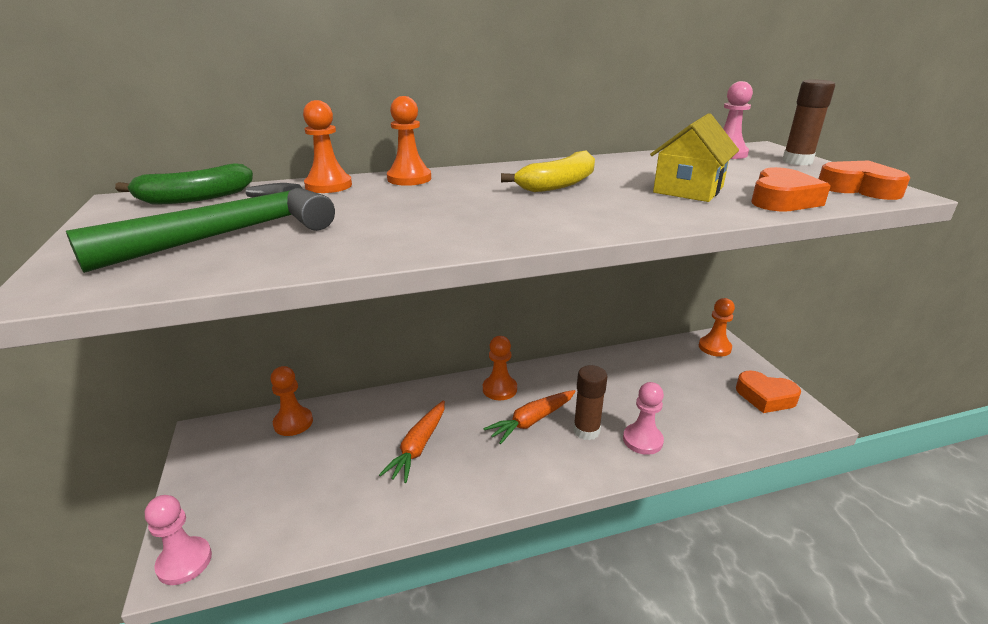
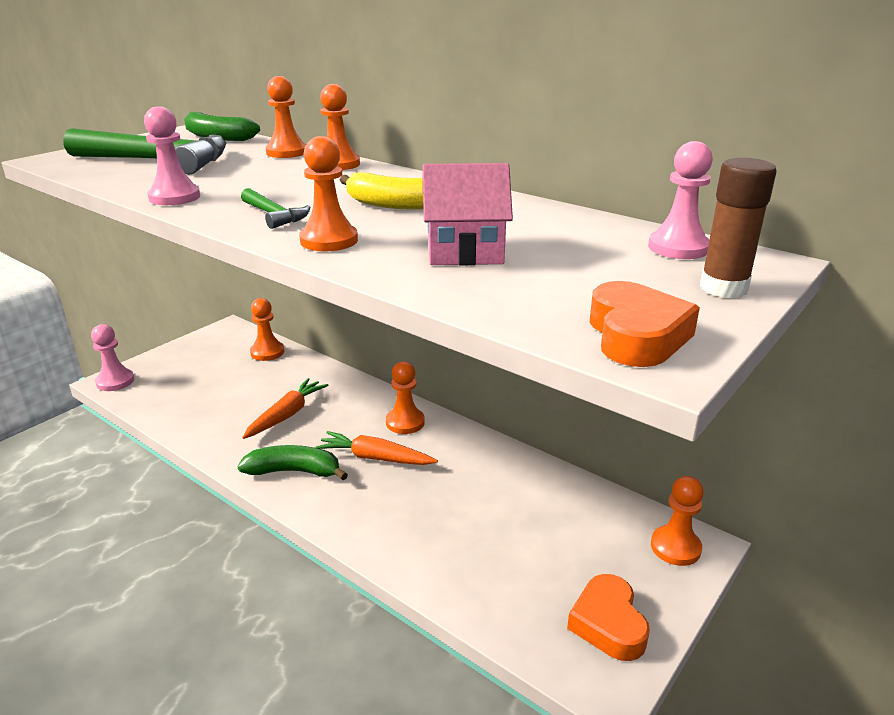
camera: 55 degrees right, 0 degrees up
(418, 447) = (287, 415): orange carrot -> orange carrot turned 135 degrees clockwise
(509, 471) = (294, 471): none -> green banana
(528, 221) = (274, 215): none -> green hammer
(586, 431) = (392, 496): brown glue stick -> none
(621, 216) = (329, 240): none -> orange pawn
(642, 440) = (412, 538): pink pawn -> pink pawn (174, 197)
(688, 190) = (464, 251): yellow house -> pink house
(782, 199) = (498, 296): orange heart -> none

